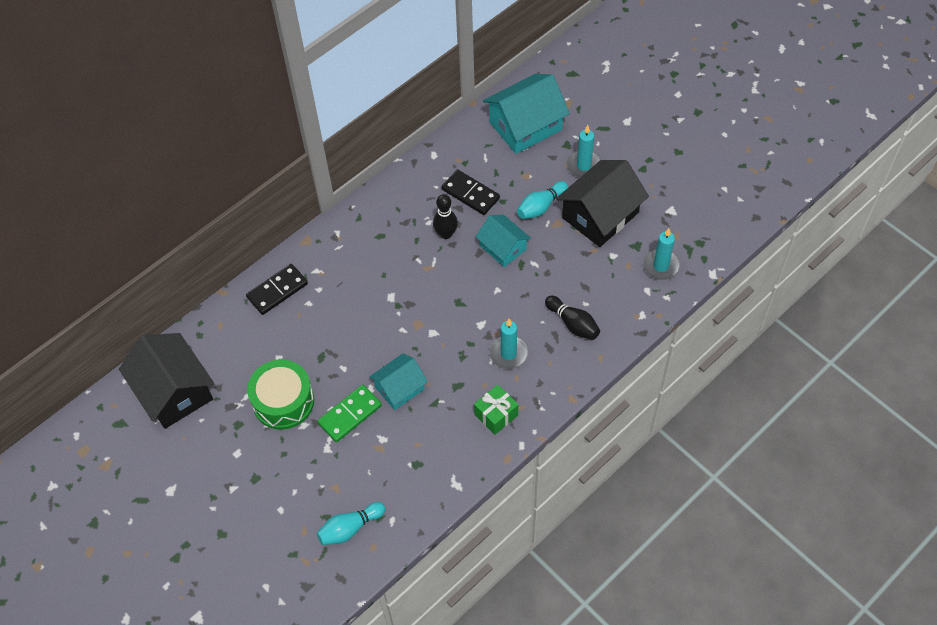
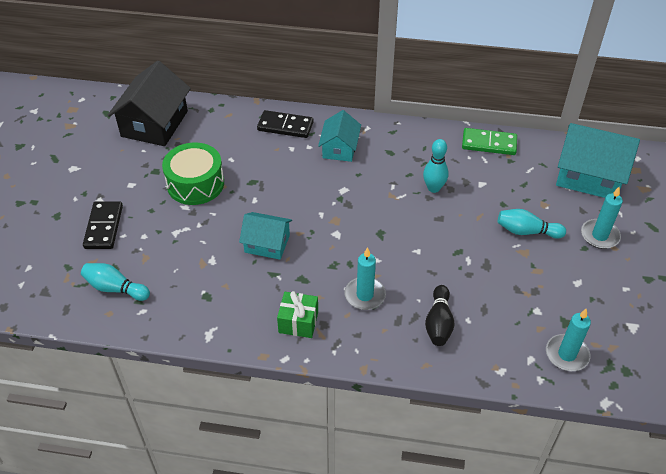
camera: 50 degrees right, 10 degrees down
(350, 414) = (217, 228): green domino -> green domino (489, 143)
(446, 234) = (433, 188): black bowling pin -> turquoise bowling pin
(470, 194) = (486, 181): black domino -> black domino (104, 227)
(503, 247) = (460, 230): turquoise house -> turquoise house (339, 148)
(600, 215) = (566, 277): black house -> none

